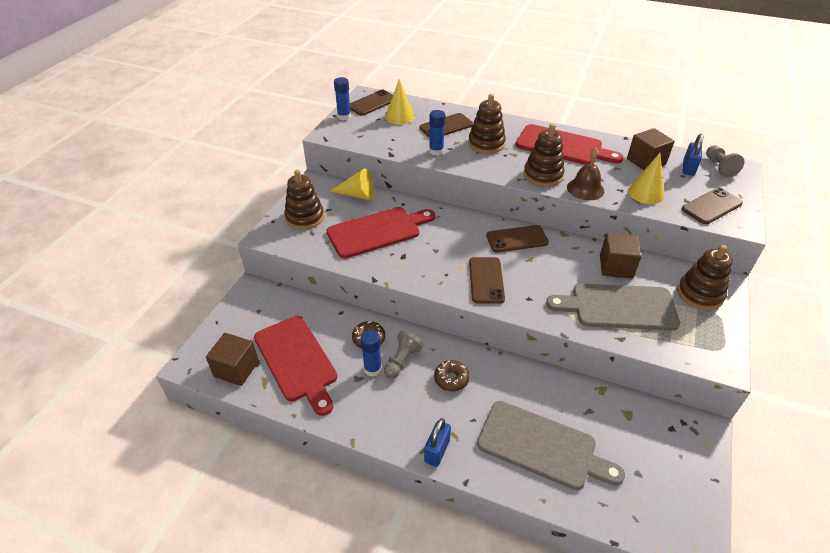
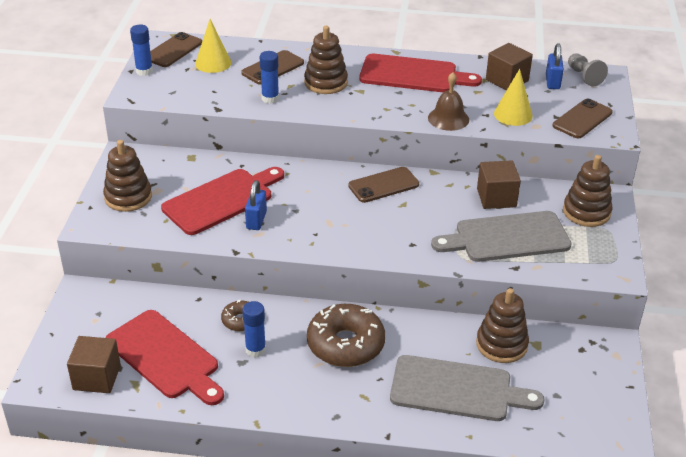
camera: 15 degrees left, 5 degrees down
(357, 195) = (183, 163): yellow cone -> none
(402, 361) = (286, 336): grey pawn -> none
(437, 451) = (350, 414): blue padlock -> blue padlock (256, 220)
(451, 379) = (345, 344): brown donut -> brown donut, size x1.98
(486, 280) = (361, 233): brown phone -> none
(543, 175) = (399, 110): brown stacking toy -> brown stacking toy (501, 344)

